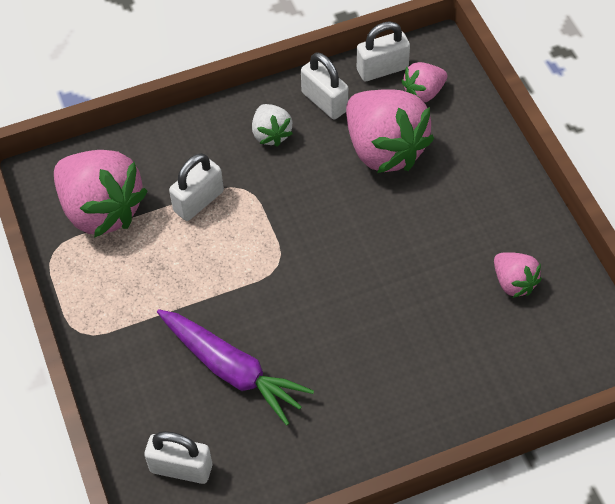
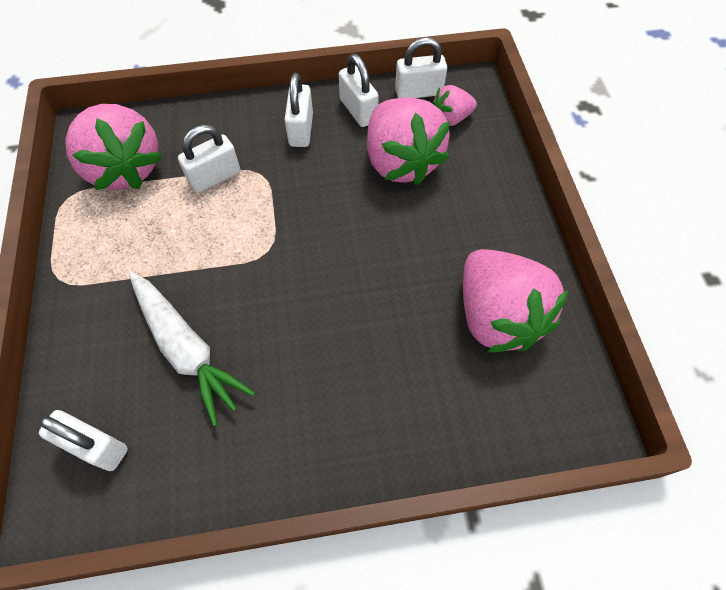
camera: 10 degrees right, 5 degrees up
(232, 370) = (187, 349): purple carrot -> white carrot
(271, 134) = (301, 130): white strawberry -> white padlock
(513, 282) = (497, 316): pink strawberry -> pink strawberry, size x2.00

